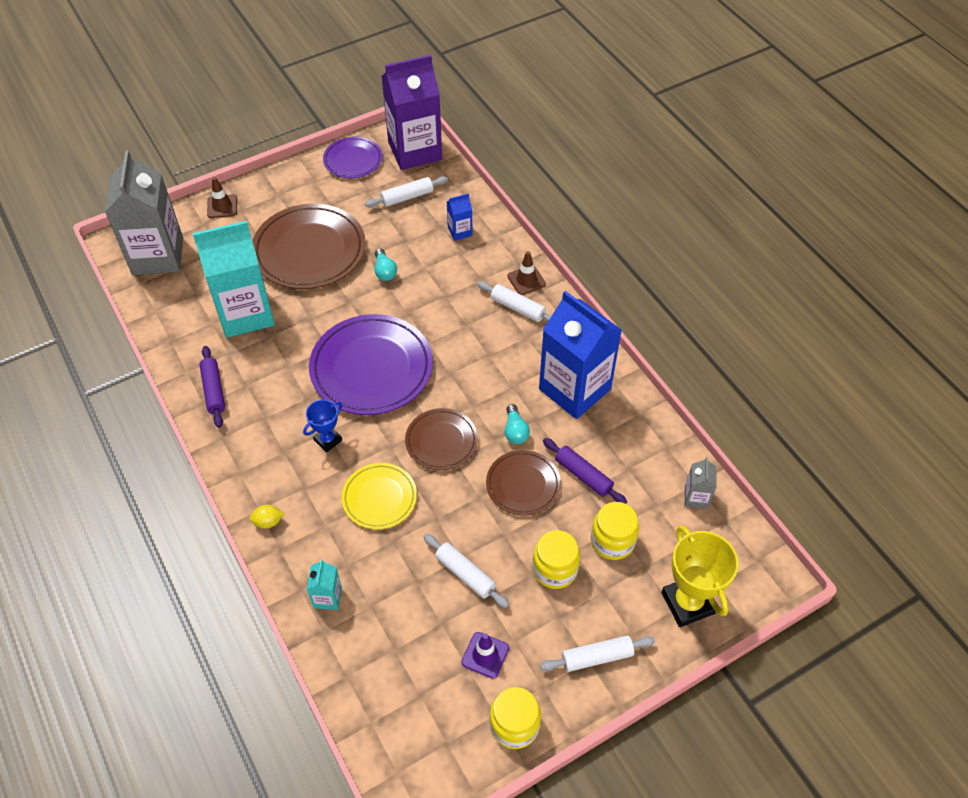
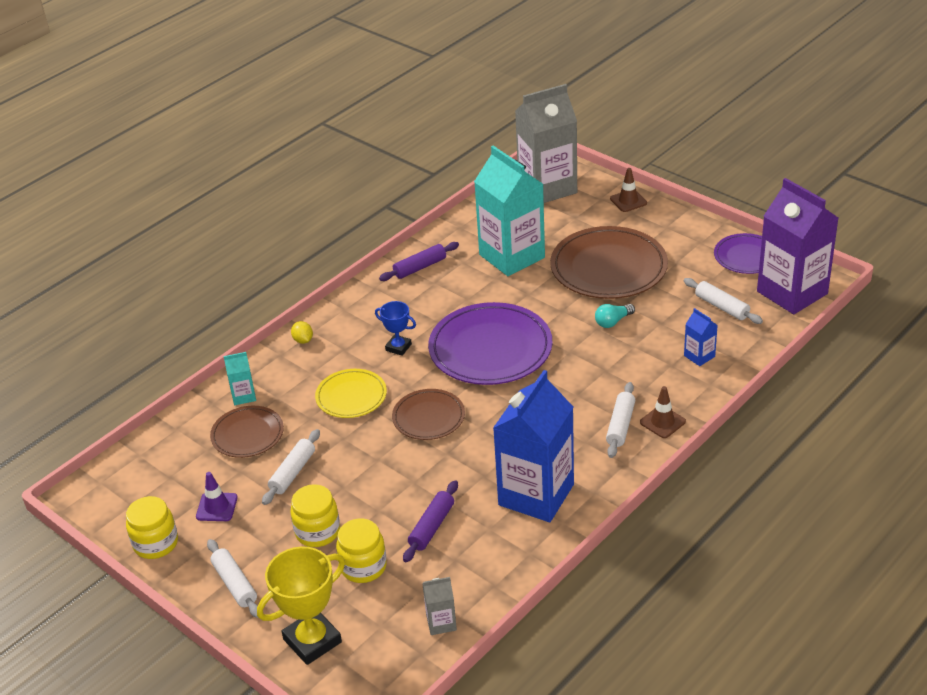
camera: 75 degrees right, 15 degrees down
(515, 431) = (463, 464): turquoise light bulb -> none
(523, 484) = (403, 486): brown plate -> brown plate (247, 434)

